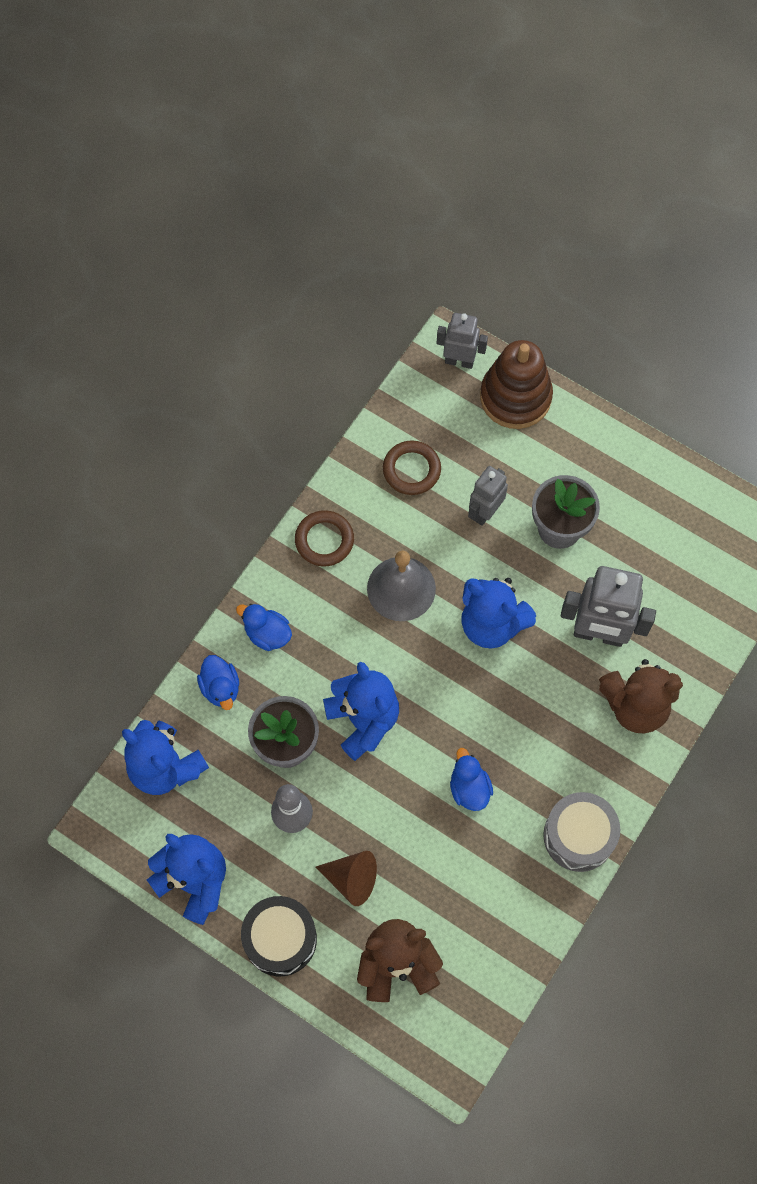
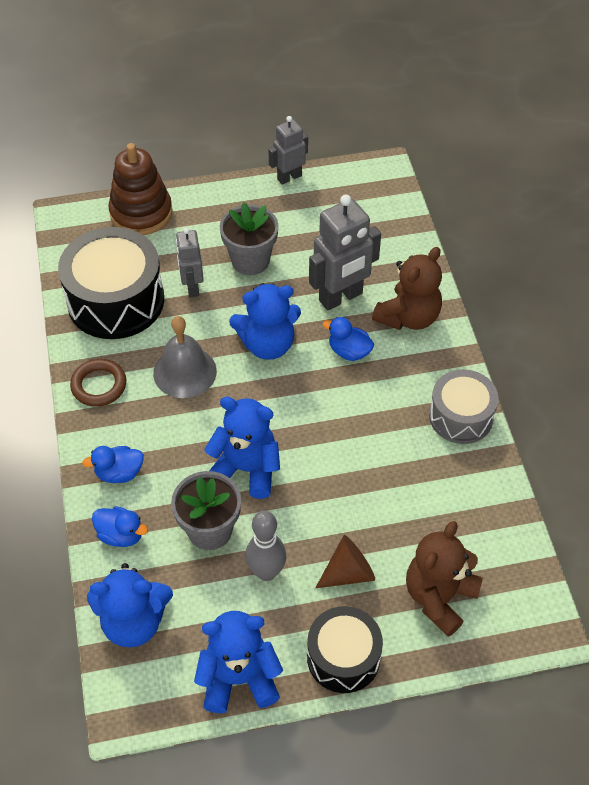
camera: 45 degrees left, 15 degrees down
(411, 470) = (116, 300): brown ring -> black drum
(459, 361) = (81, 219): grey robot -> grey robot (289, 177)
(469, 788) = (362, 449): blue duck -> blue duck (349, 351)

